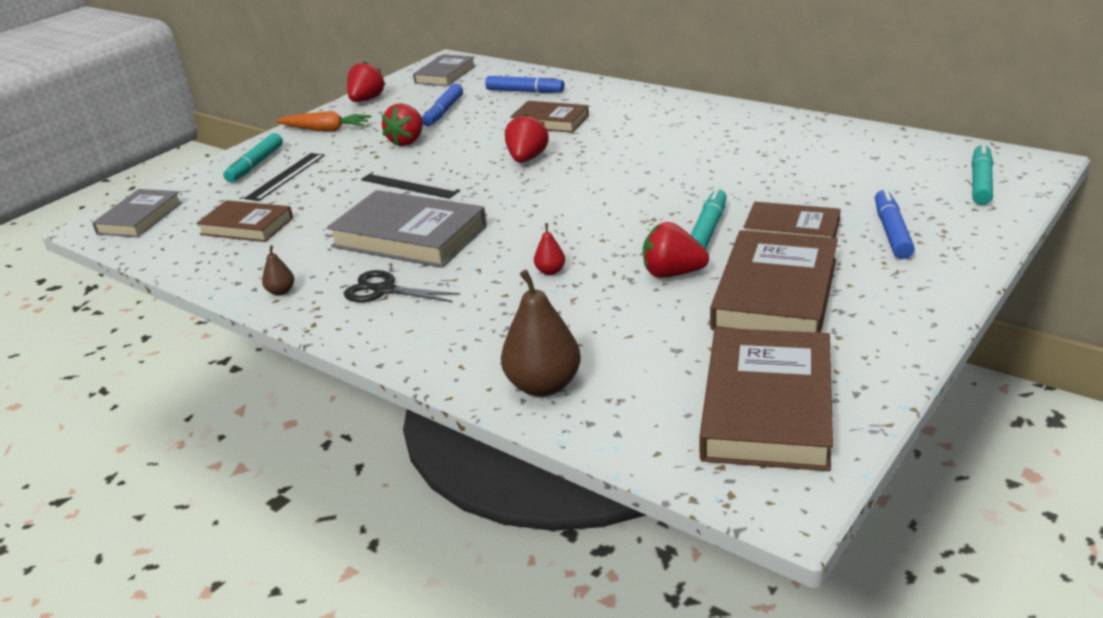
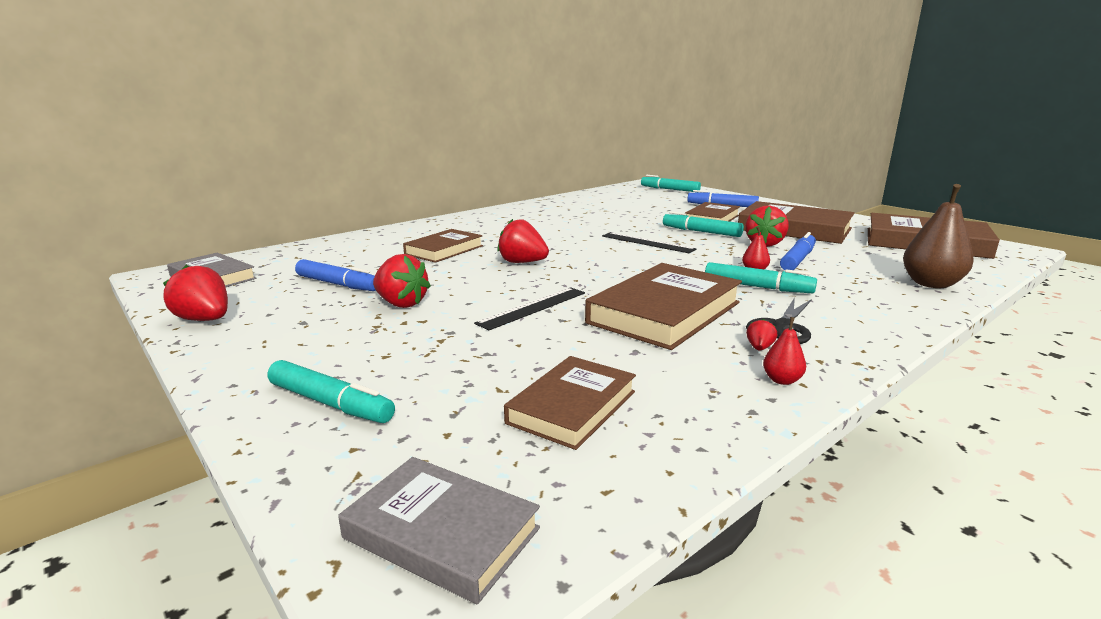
camera: 80 degrees left, 10 degrees down
(281, 292) = (782, 380): brown pear -> red pear
(286, 176) = (415, 377): black ruler -> black ruler (647, 242)
(326, 130) = (272, 348): orange carrot -> none
(338, 281) = (759, 348): none -> red strawberry
(409, 237) = (664, 312): grey book -> brown book
(493, 275) = (757, 287): none -> turquoise marker
(525, 91) = (347, 252): blue marker -> blue marker (797, 260)

